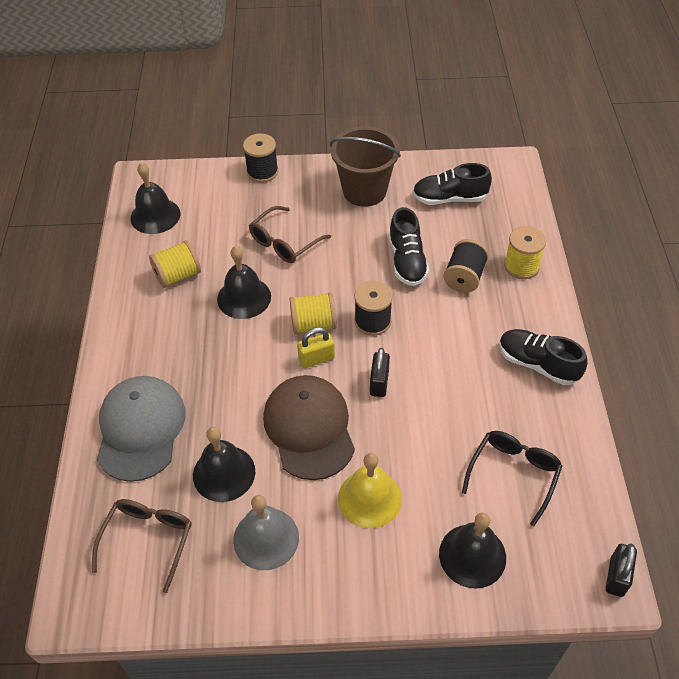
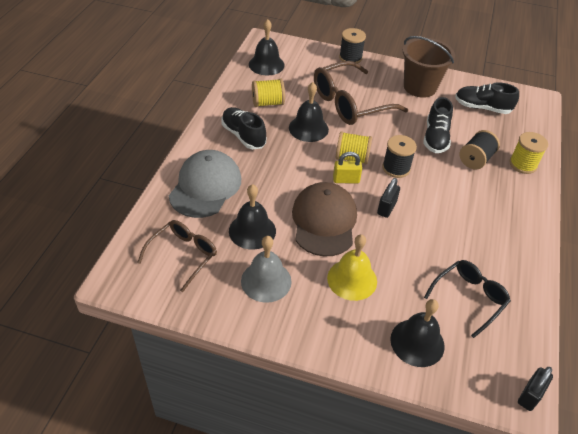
camera: 15 degrees right, 5 degrees down
(284, 243) = (349, 103): brown glasses -> brown glasses, size x1.64
(537, 364) = (514, 231): black shoe -> black shoe (243, 136)

